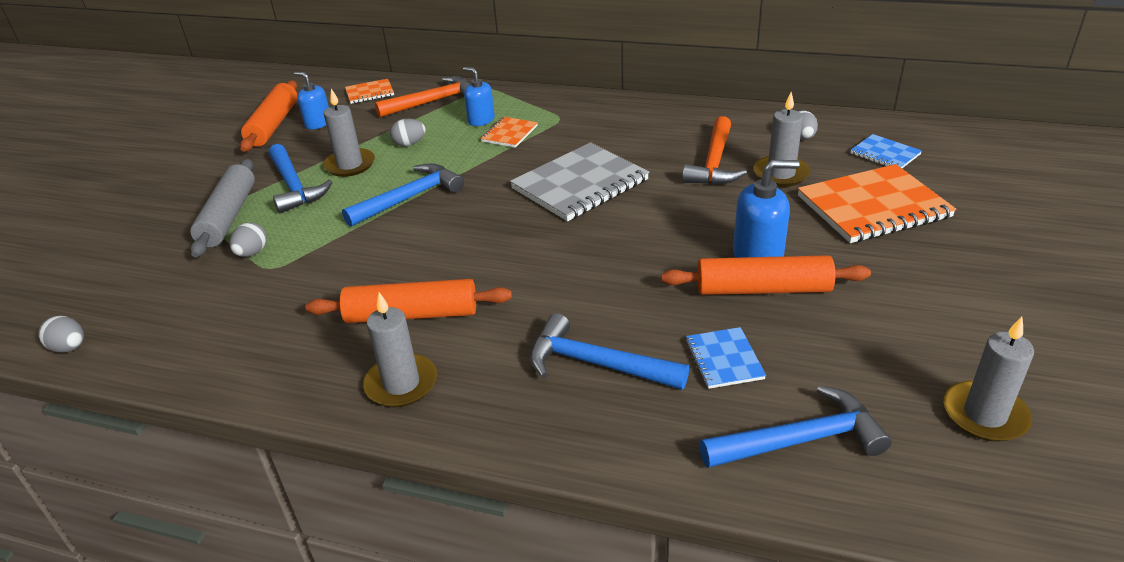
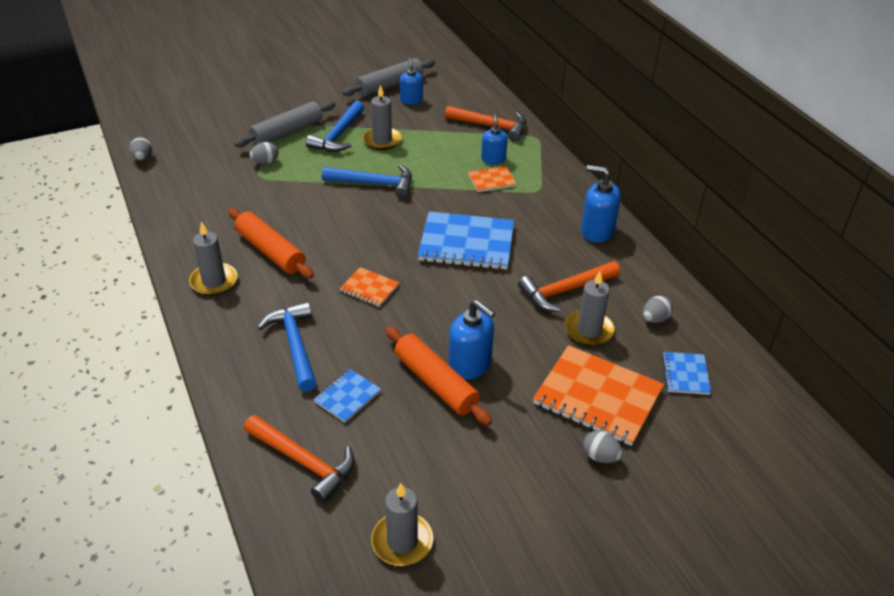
camera: 45 degrees right, 5 degrees up
(273, 125) = (390, 86): orange rolling pin -> grey rolling pin
(369, 93) = (469, 95): orange notebook -> orange notebook (369, 288)
(409, 144) = (431, 148): grey egg -> grey egg (600, 456)
(580, 184) = (466, 243): grey notebook -> blue notebook
(655, 115) = (597, 231): none -> blue soap dispenser
(800, 440) = (304, 462): blue hammer -> orange hammer

